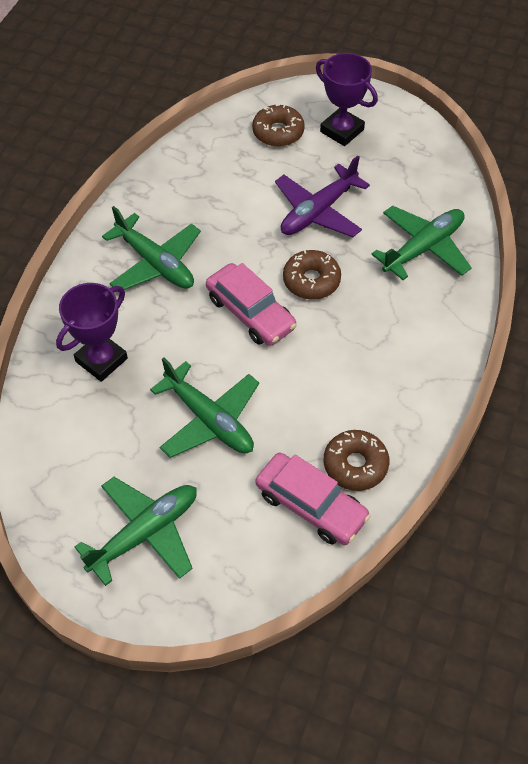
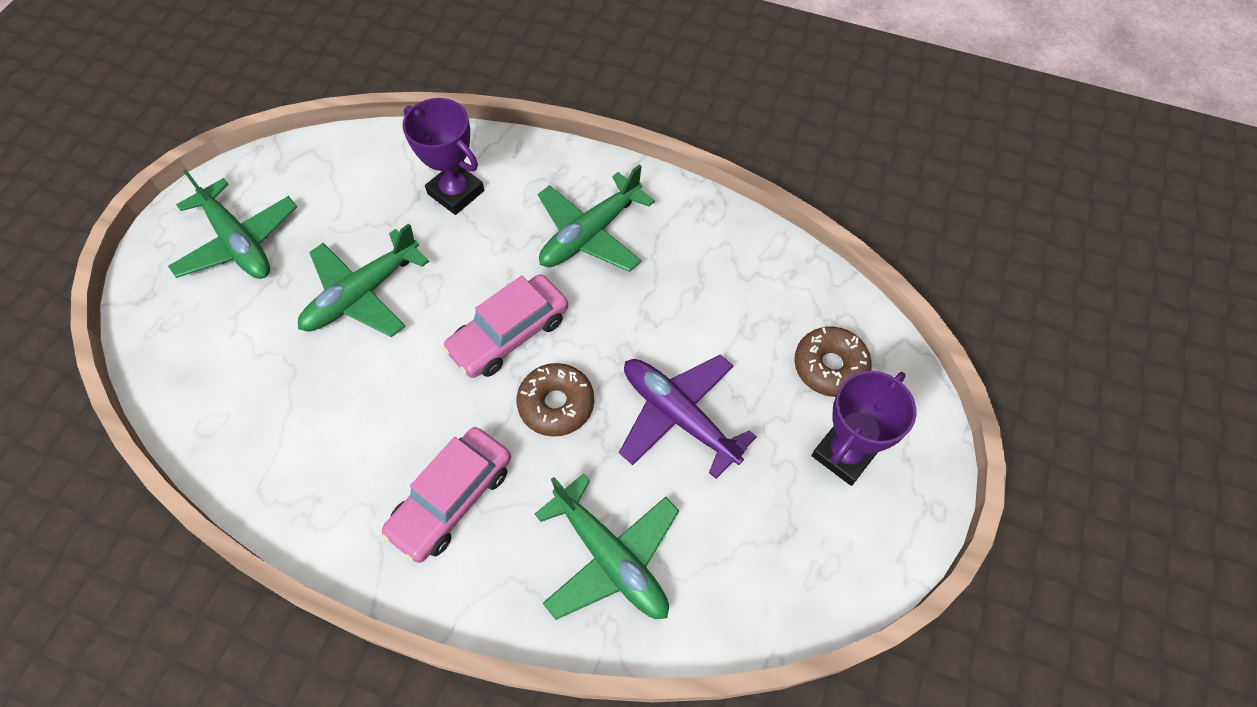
camera: 90 degrees right, 5 degrees up
(311, 505) = (231, 396): pink car -> pink car (451, 499)
(355, 465) = (272, 446): brown donut -> none

